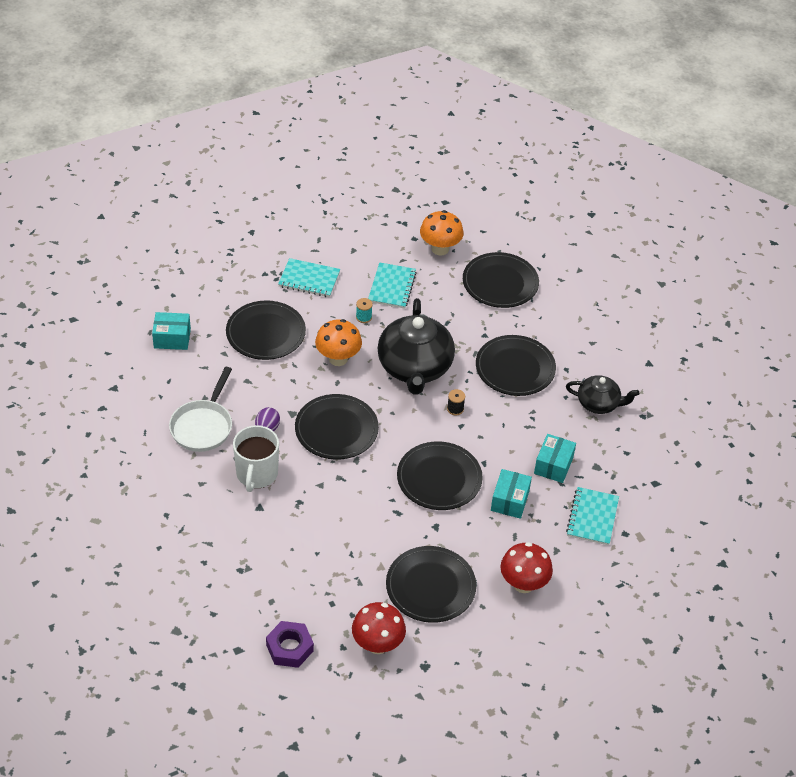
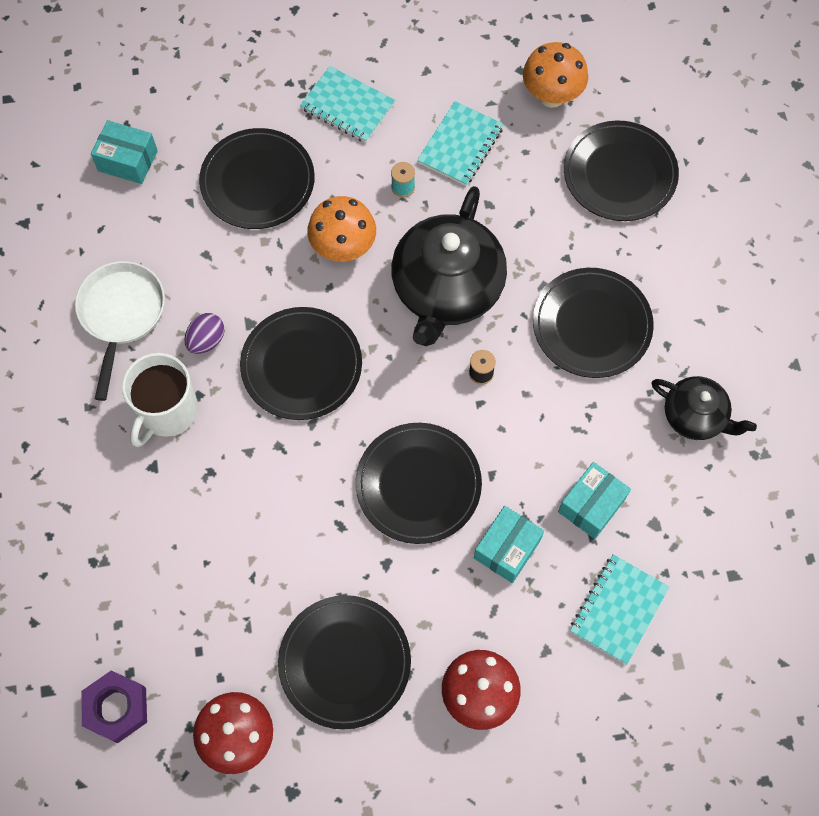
camera: 20 degrees right, 20 degrees up
(203, 426) = (121, 314): white pan -> white pan turned 150 degrees clockwise

